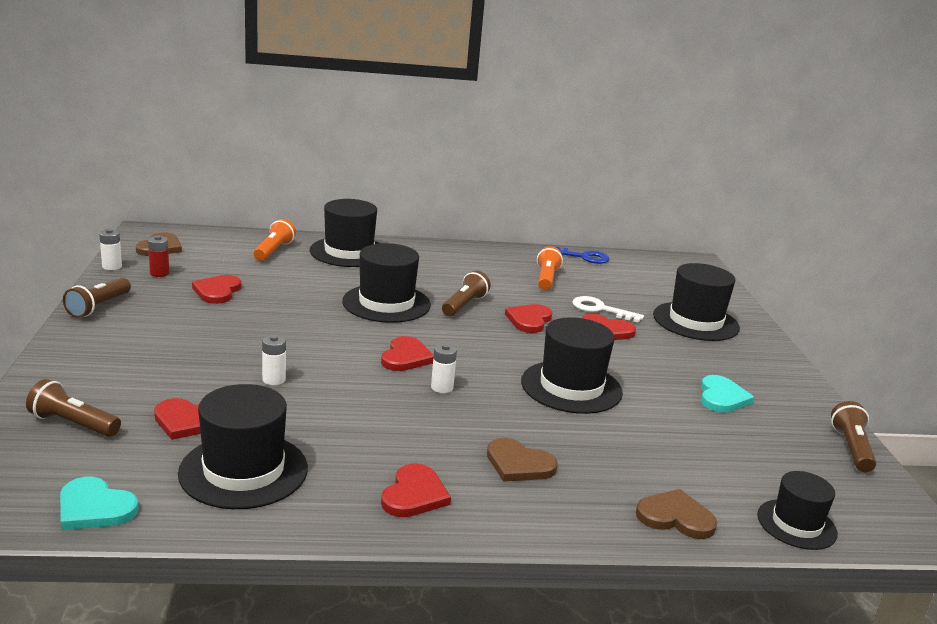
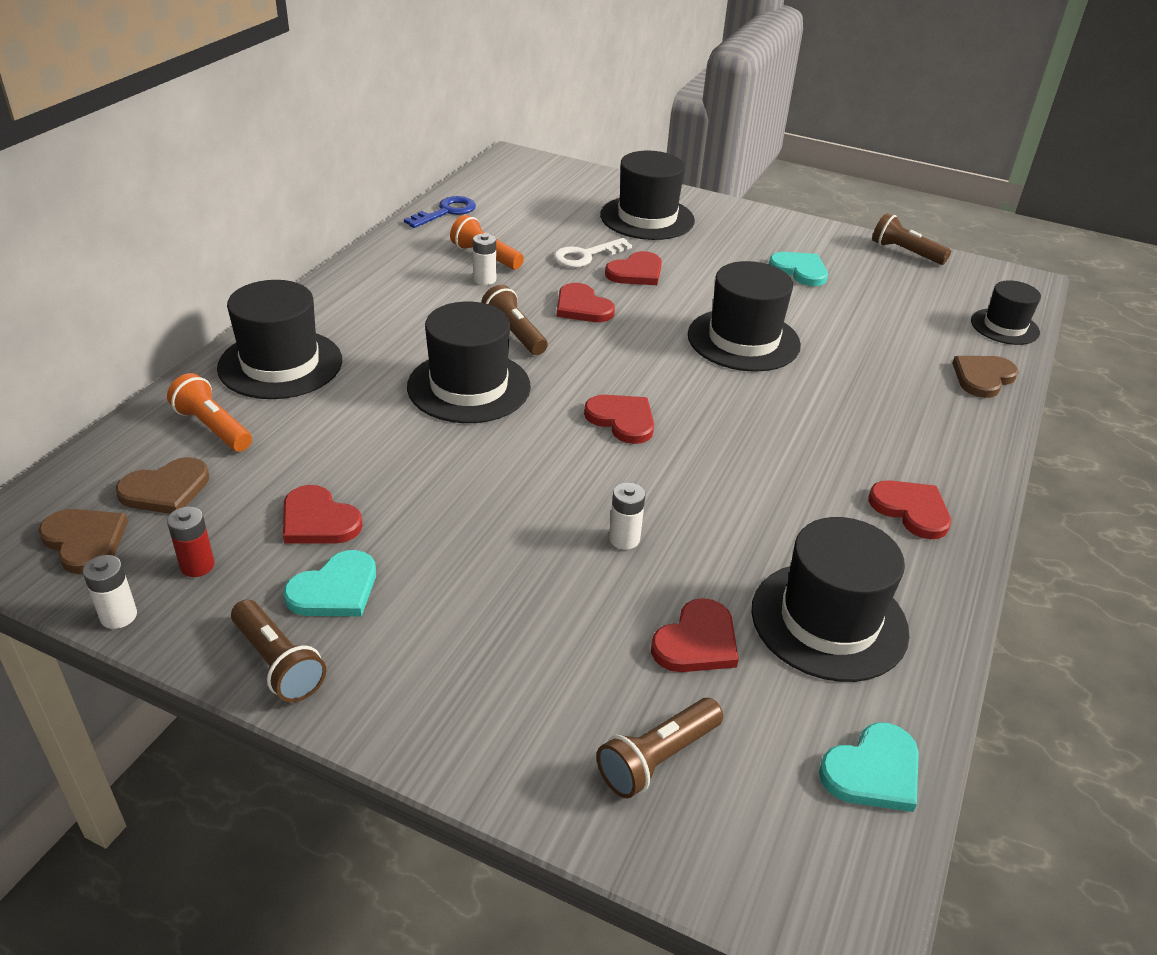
camera: 60 degrees left, 15 degrees up
(163, 307) = (335, 590): none -> turquoise heart
(442, 387) = (706, 419): white battery -> white battery (484, 279)
(519, 464) = (876, 426): brown heart -> brown heart (166, 490)

